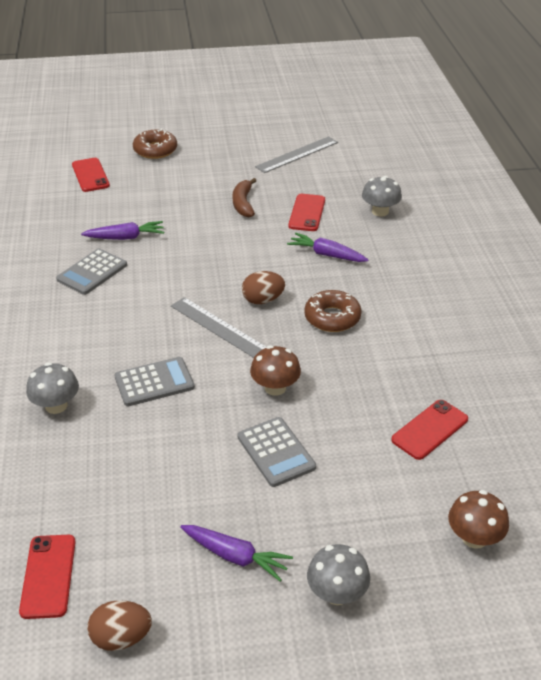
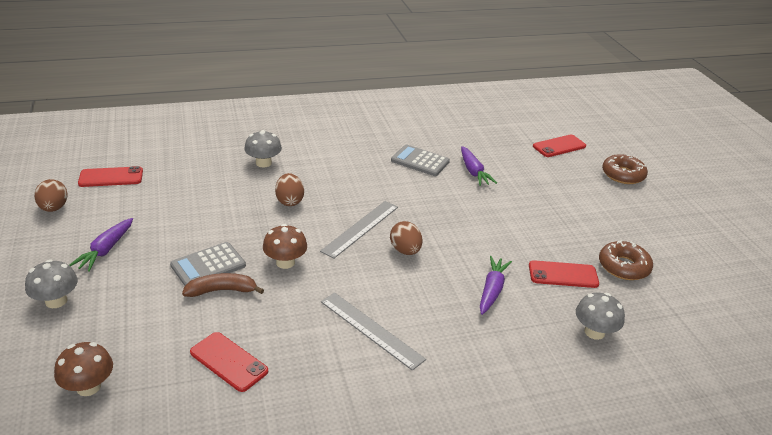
camera: 80 degrees right, 5 degrees down
(154, 382) = (289, 201): grey calculator -> brown egg
(243, 203) = (558, 232): brown banana -> brown banana (222, 291)
(297, 154) = (677, 265): grey ruler -> grey ruler (371, 330)
(332, 317) = (388, 295): brown donut -> brown donut (623, 266)

